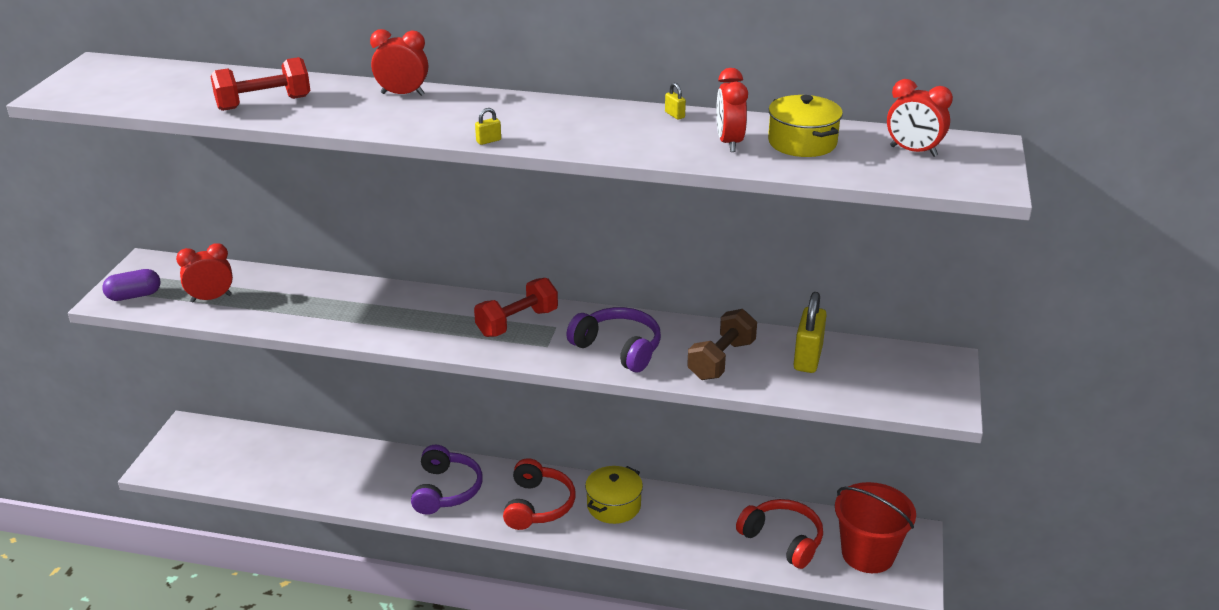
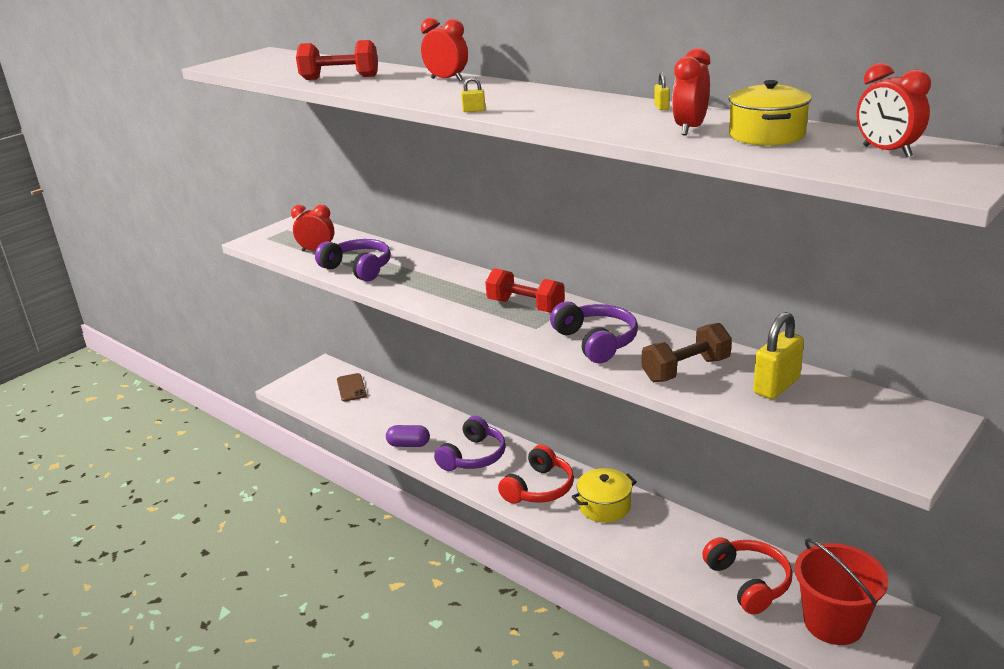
camera: 30 degrees right, 5 degrees down
(134, 296) = (270, 241): purple capsule -> purple capsule (408, 444)
(244, 446) = (351, 388): none -> brown phone
(286, 312) = (358, 268): none -> purple headphones
(517, 323) = (525, 306): red dumbbell -> red dumbbell turned 45 degrees clockwise

